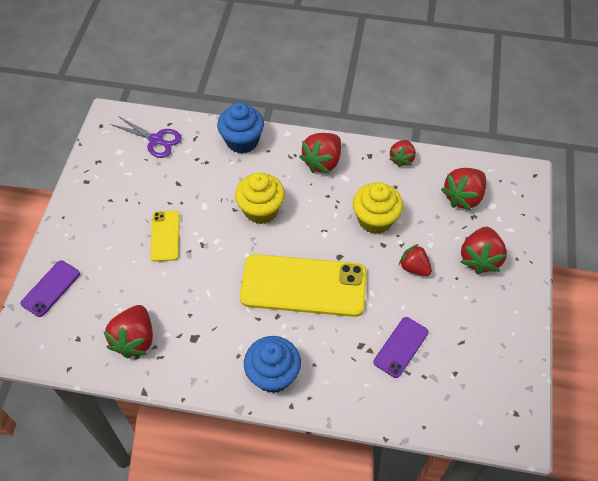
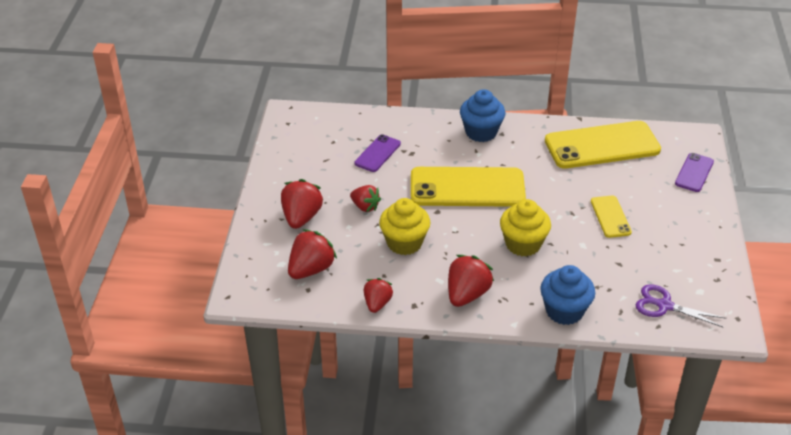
camera: 175 degrees right, 15 degrees down
(135, 339) = (602, 145): red strawberry -> yellow phone

